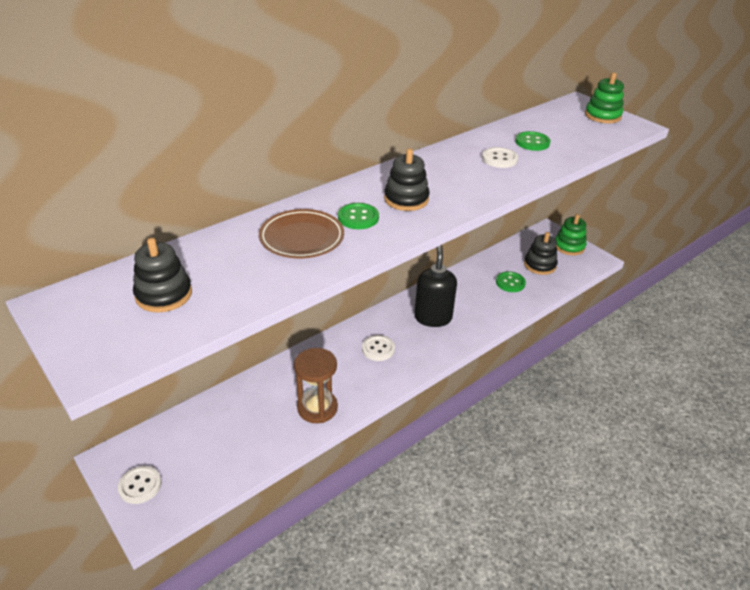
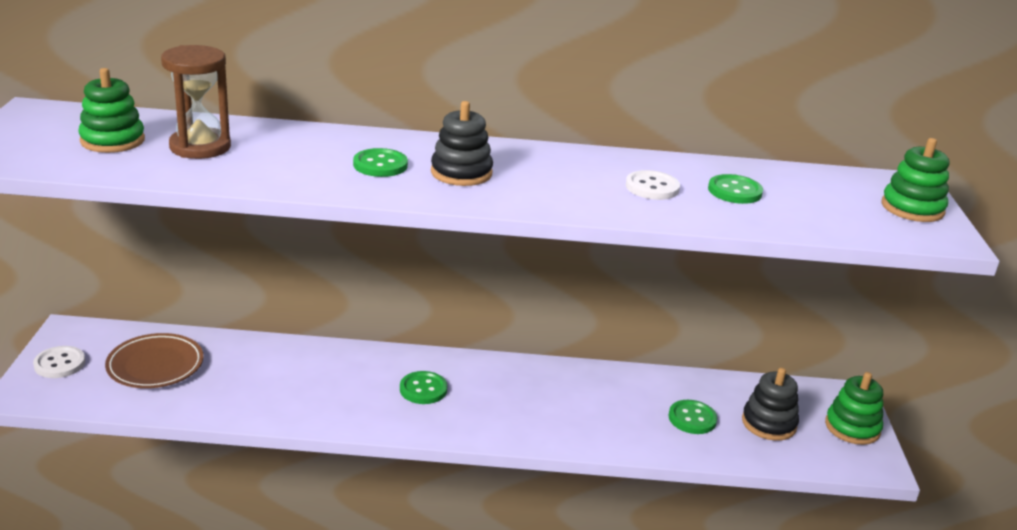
camera: 40 degrees right, 10 degrees down
(164, 295) = (112, 140): black stacking toy -> green stacking toy
(302, 238) = (296, 156): brown plate -> brown plate (155, 366)
(317, 408) = (283, 400): brown hourglass -> brown hourglass (200, 147)
(378, 349) = (423, 389): white button -> green button
(433, 317) = (532, 397): black soap dispenser -> none

